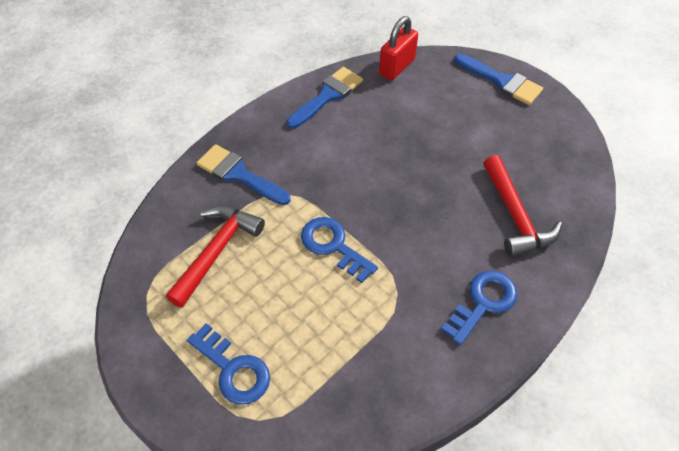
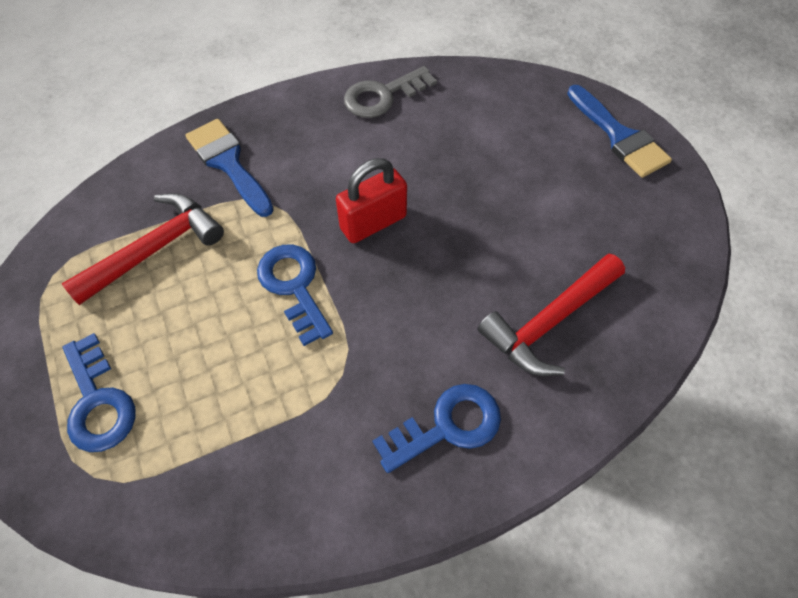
camera: 20 degrees right, 5 degrees up
(327, 96) = (383, 96): blue brush -> grey key
(397, 67) = (488, 82): red padlock -> red padlock (373, 223)
(515, 216) = (549, 322): red hammer -> red hammer turned 45 degrees clockwise

